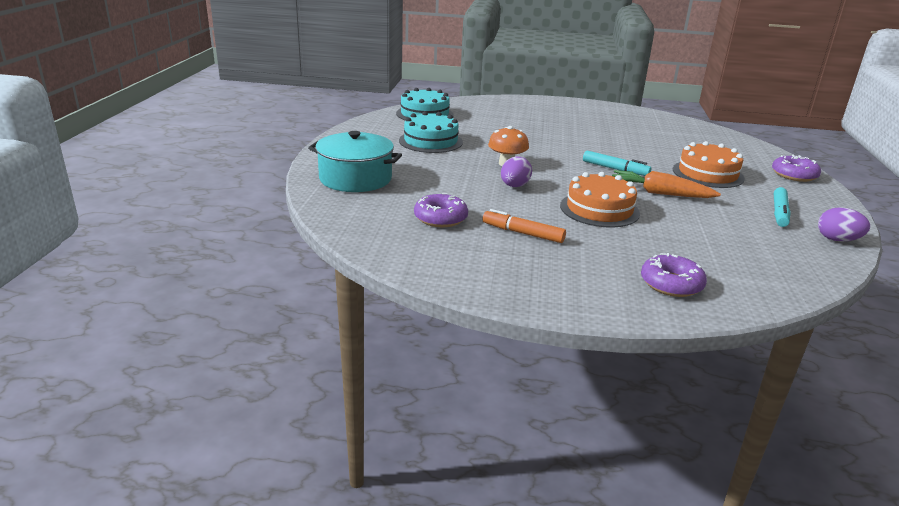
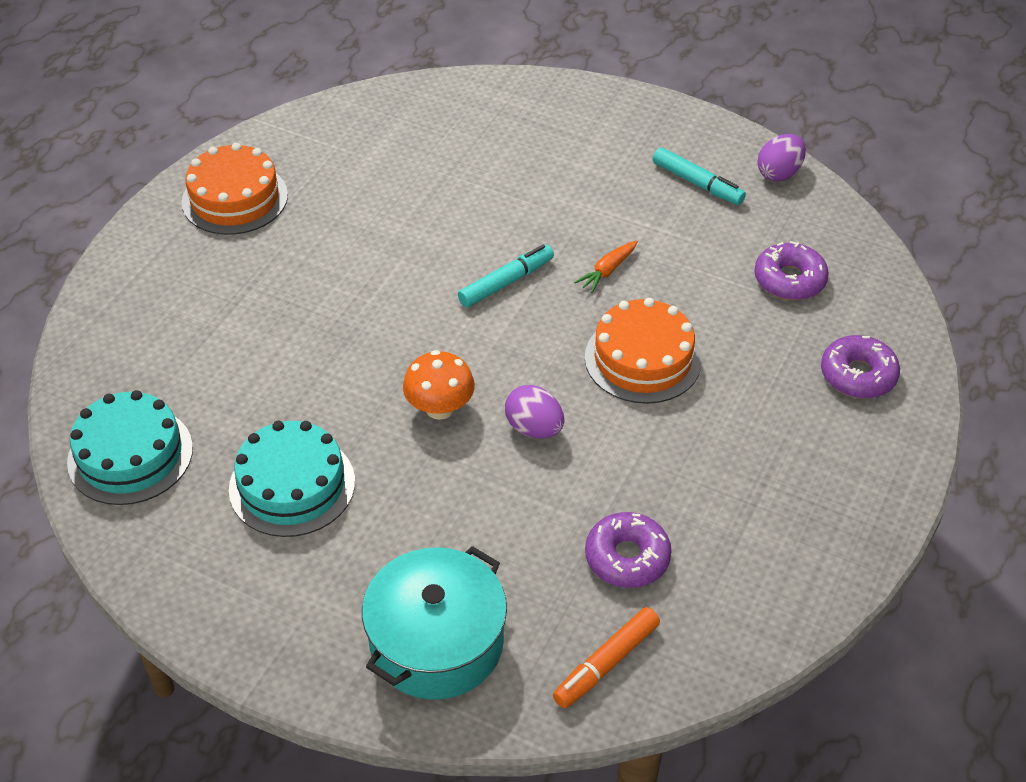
camera: 70 degrees left, 20 degrees up
(522, 233) = (698, 473): orange marker -> orange marker (606, 663)
(659, 193) = (607, 271): orange carrot -> orange carrot, size x0.56
(707, 174) = (555, 189): orange cake -> orange cake (235, 198)
(794, 175) = (586, 105): purple donut -> purple donut (789, 280)

